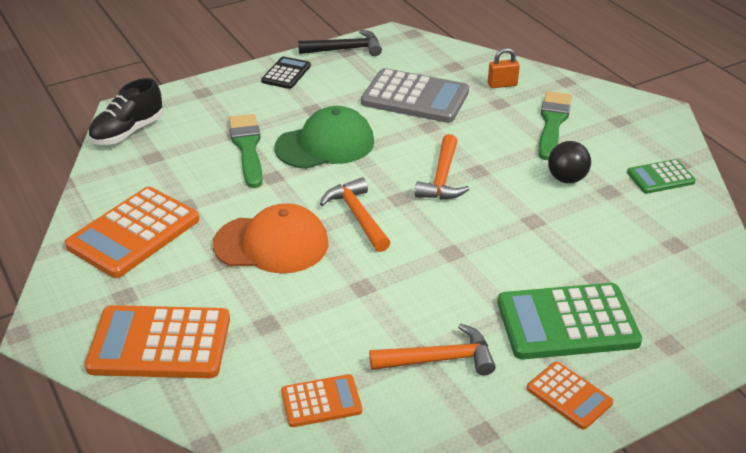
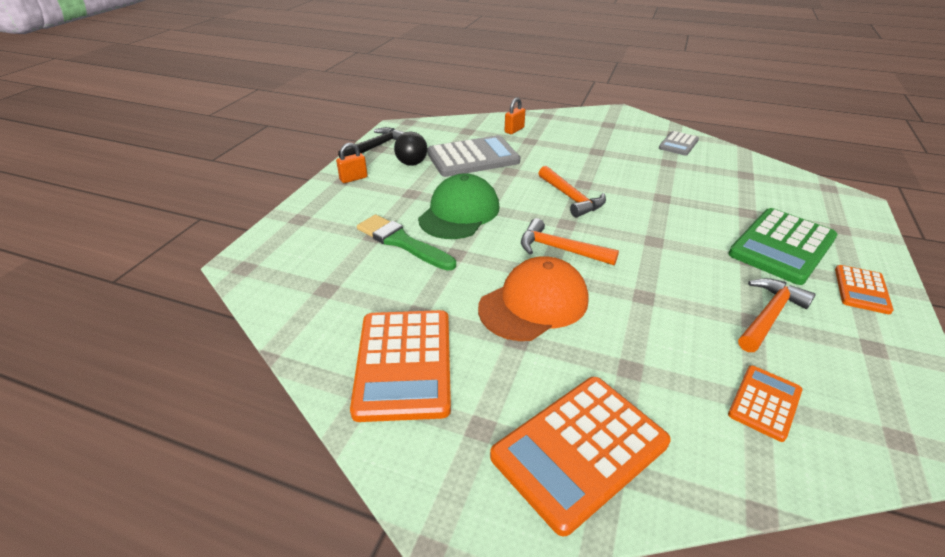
camera: 40 degrees left, 0 degrees up
(128, 132) = (270, 280): black shoe -> none
(286, 73) = (353, 178): black calculator -> orange padlock
(552, 123) = (577, 139): green brush -> none
(566, 179) = (637, 166): black ball -> black ball (412, 163)
(569, 396) = (861, 290): orange calculator -> orange calculator turned 105 degrees clockwise
(660, 177) = (678, 144): green calculator -> grey calculator

